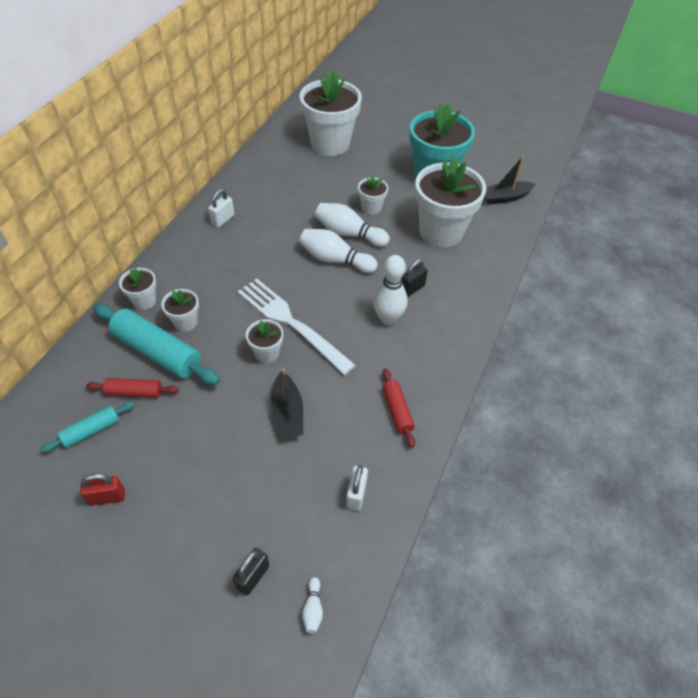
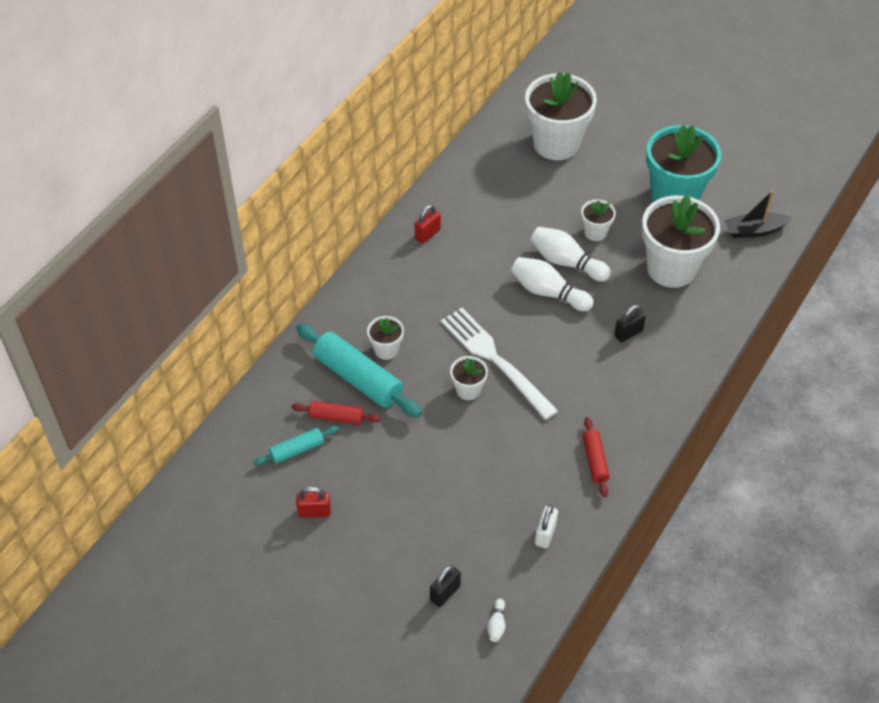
camera: 10 degrees right, 0 degrees up
(144, 301) = (344, 322): white flower pot -> none
(223, 220) = (427, 234): white padlock -> red padlock
(288, 412) = (485, 451): black boat -> none
(388, 318) = (598, 364): white bowling pin -> none

